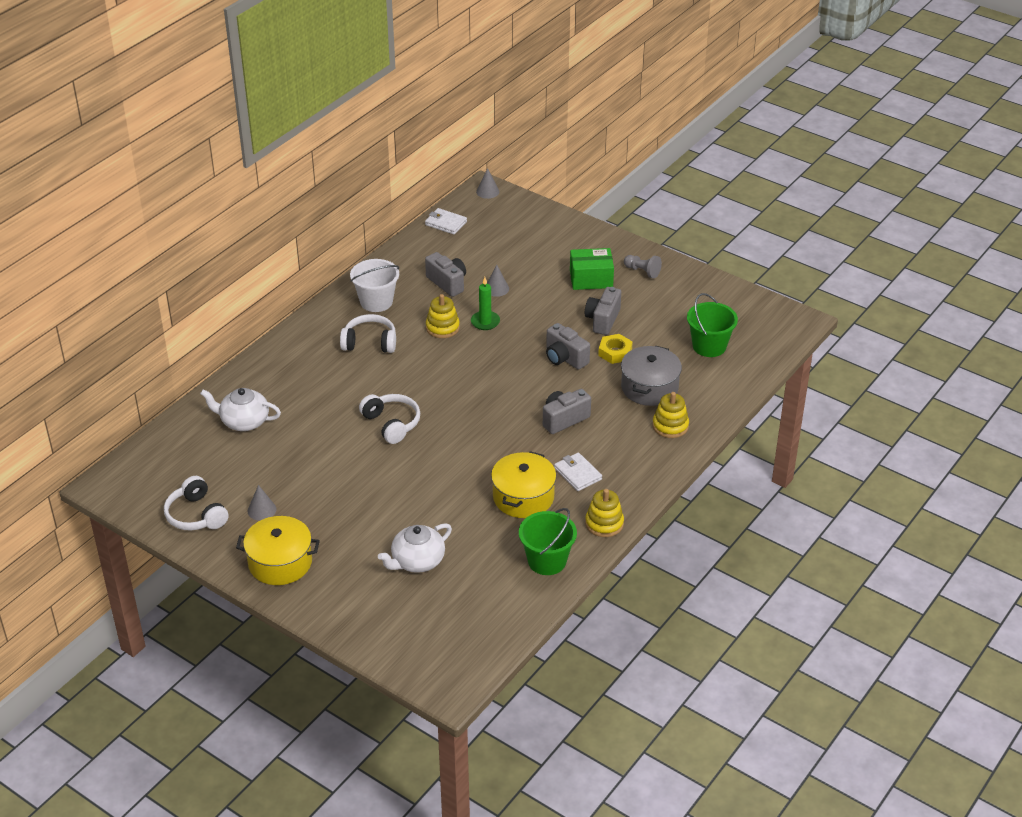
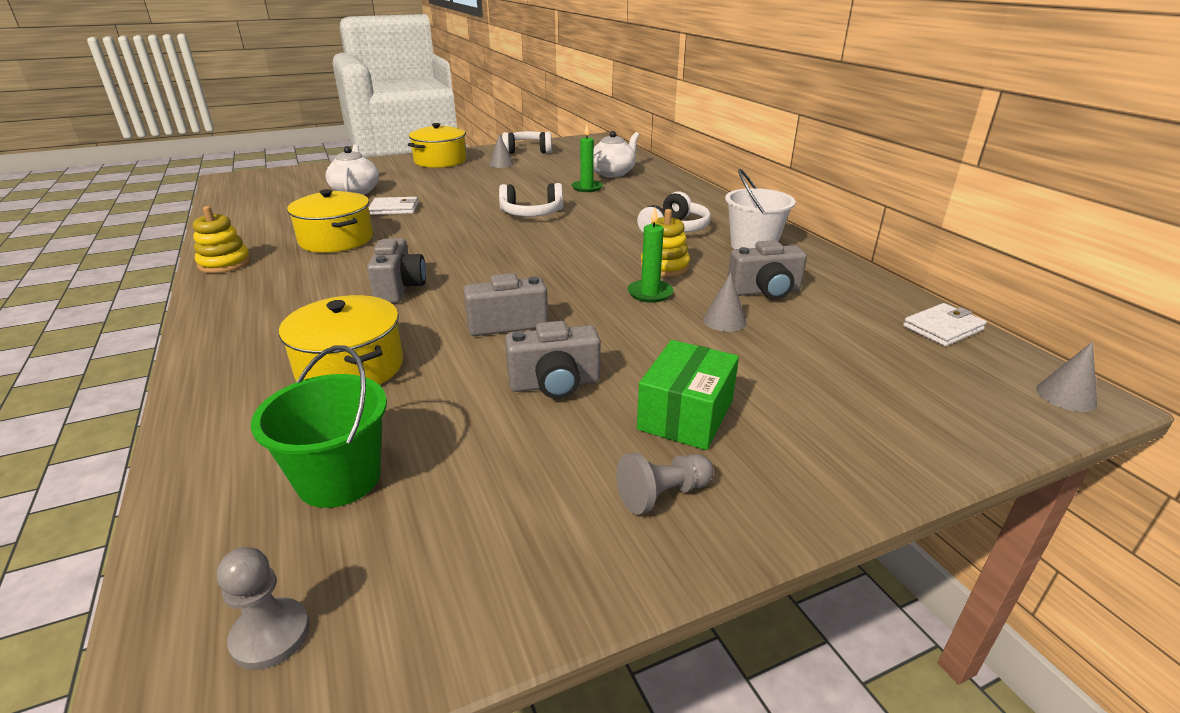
camera: 120 degrees right, 10 degrees down
(302, 420) = (587, 188): none -> green candle
(547, 561) = (248, 229): green bucket -> none
(577, 474) = (310, 271): white wallet -> white wallet (394, 209)
(602, 320) = (555, 384): grey camera -> grey camera turned 120 degrees clockwise
(615, 352) = (465, 367): yellow nut -> none
(649, 387) = (350, 367): grey pot -> yellow pot
(670, 426) = (257, 354): yellow stacking toy -> none
(767, 322) = (270, 635): none -> grey pawn

